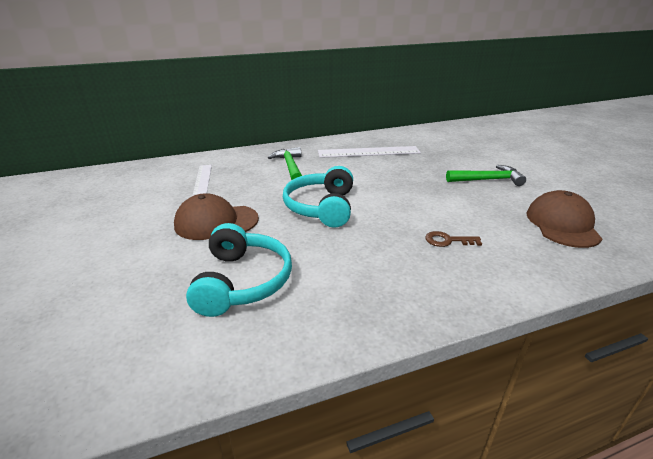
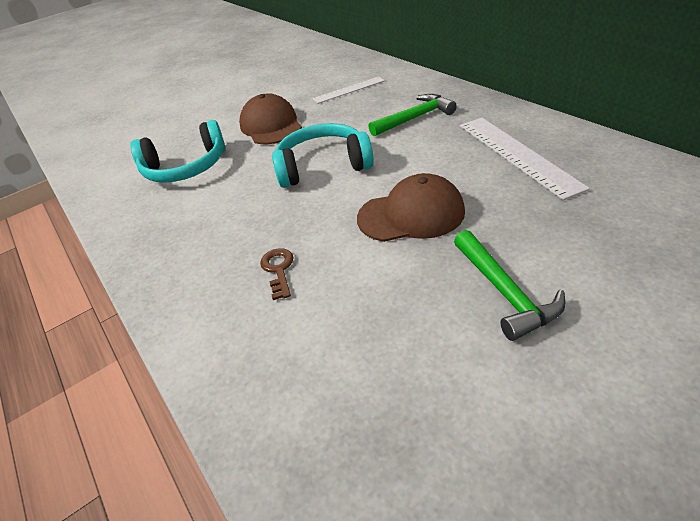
camera: 80 degrees right, 10 degrees up
(562, 224) = (371, 398): brown cap -> brown cap (411, 215)

